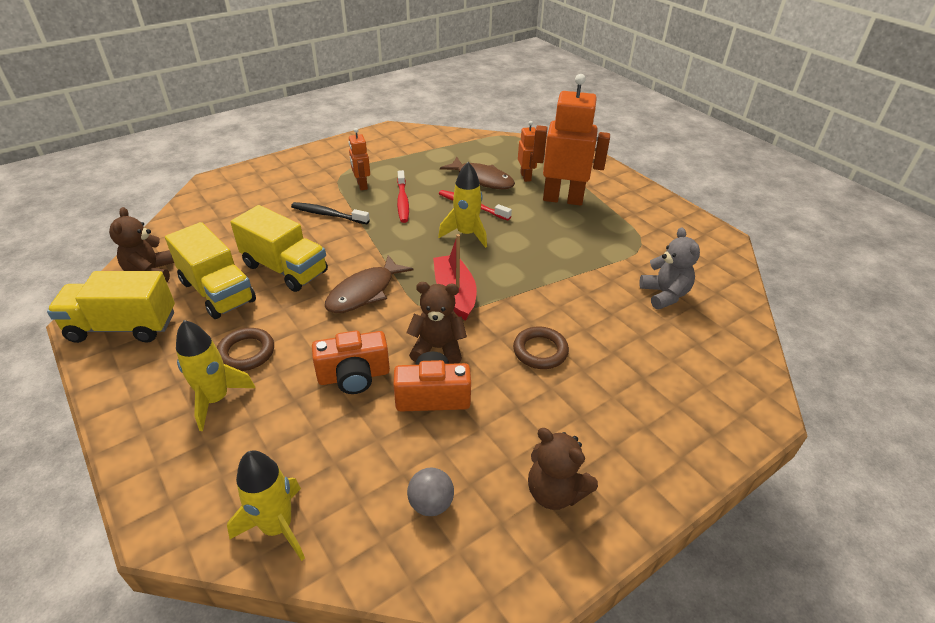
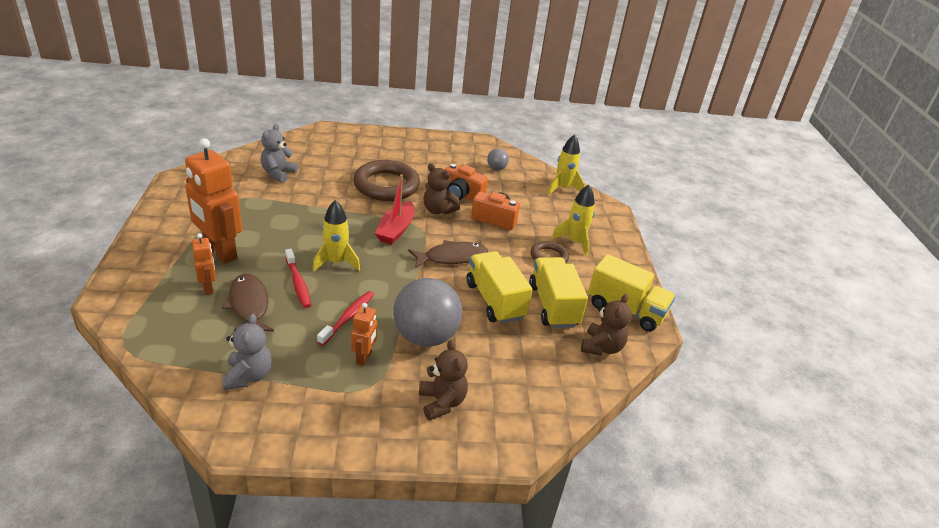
camera: 150 degrees left, 5 degrees down
(328, 214) = (425, 336): black toothbrush -> grey ball
(423, 150) = (248, 376): none -> grey teddy bear
(526, 177) = (208, 288): orange robot -> orange robot turned 135 degrees clockwise
(540, 351) = (386, 185): brown ring -> brown ring, size x1.89
(555, 492) = (444, 151): brown teddy bear -> brown teddy bear (441, 402)

